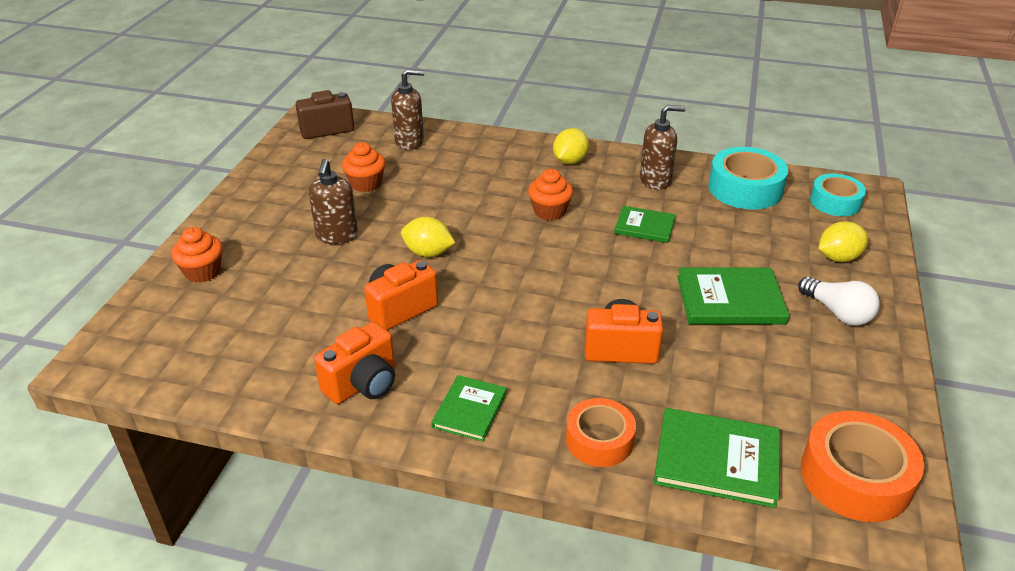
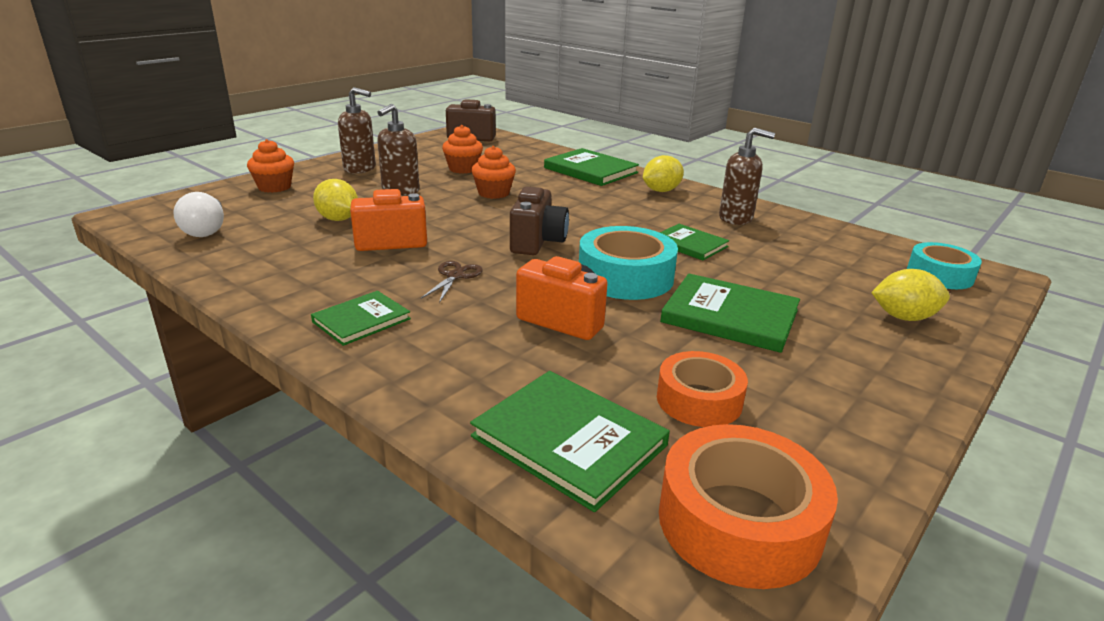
camera: 25 degrees right, 10 degrees down
(363, 384) = (296, 278): orange camera -> none
(410, 142) = (530, 155): brown soap dispenser -> brown soap dispenser (360, 169)
(428, 253) = (461, 215): yellow lemon -> yellow lemon (338, 219)
(486, 150) = (590, 170): none -> green book
(495, 331) = (455, 276): none -> brown scissors
(525, 266) = (537, 242): none -> brown camera
(549, 211) = (604, 215): orange cupcake -> orange cupcake (493, 193)
(599, 440) = (457, 381): orange tape -> orange tape (699, 400)
(745, 188) = (833, 243): turquoise tape -> turquoise tape (625, 277)
(837, 312) = (860, 361): white light bulb -> white light bulb (206, 229)

